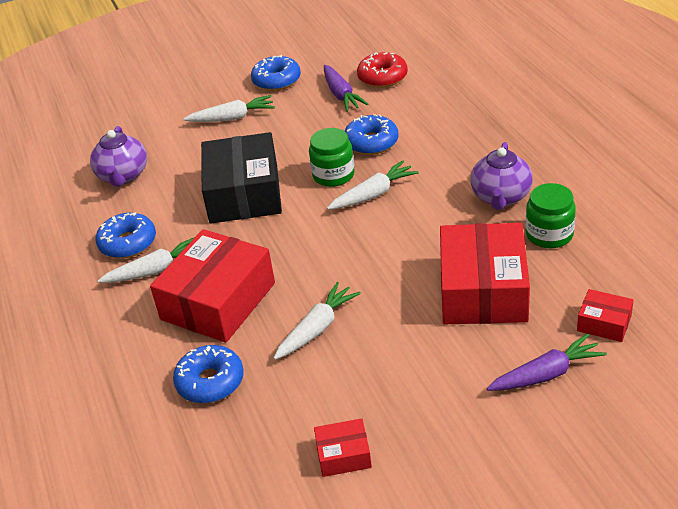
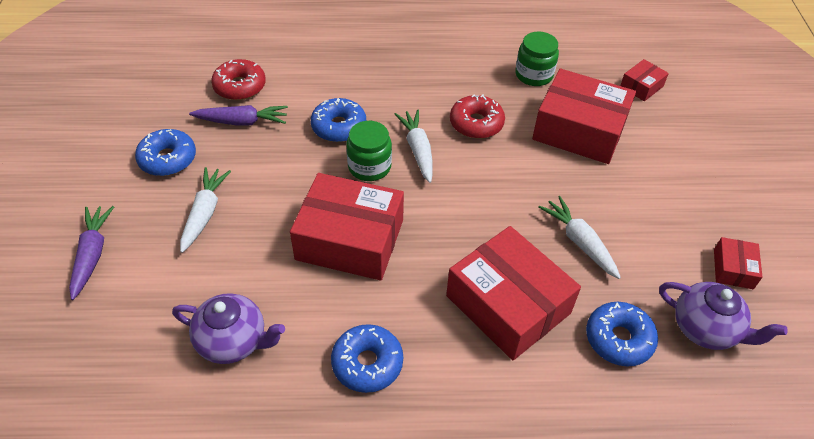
camera: 75 degrees left, 10 degrees up
(155, 270) = (431, 347): white carrot -> none
(244, 193) = (350, 240): black box -> red box
(437, 218) = (476, 124): none -> red donut
(501, 197) = (473, 81): purple teapot -> purple teapot (706, 329)
(546, 374) = (682, 131): purple carrot -> purple carrot (92, 255)

